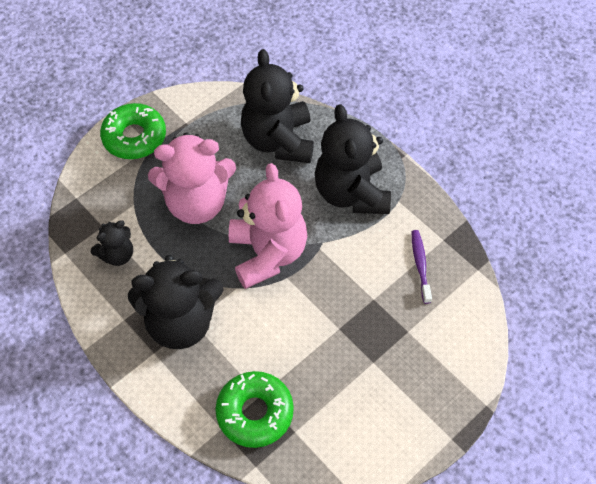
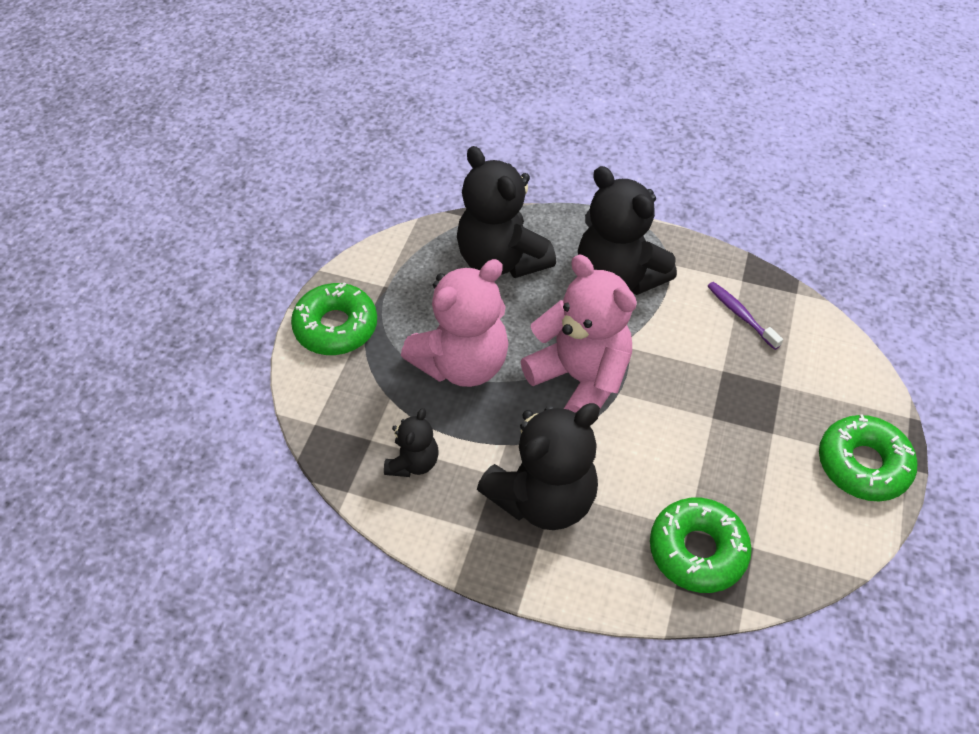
camera: 30 degrees left, 5 degrees down
(420, 419) = (863, 464): none -> green donut

